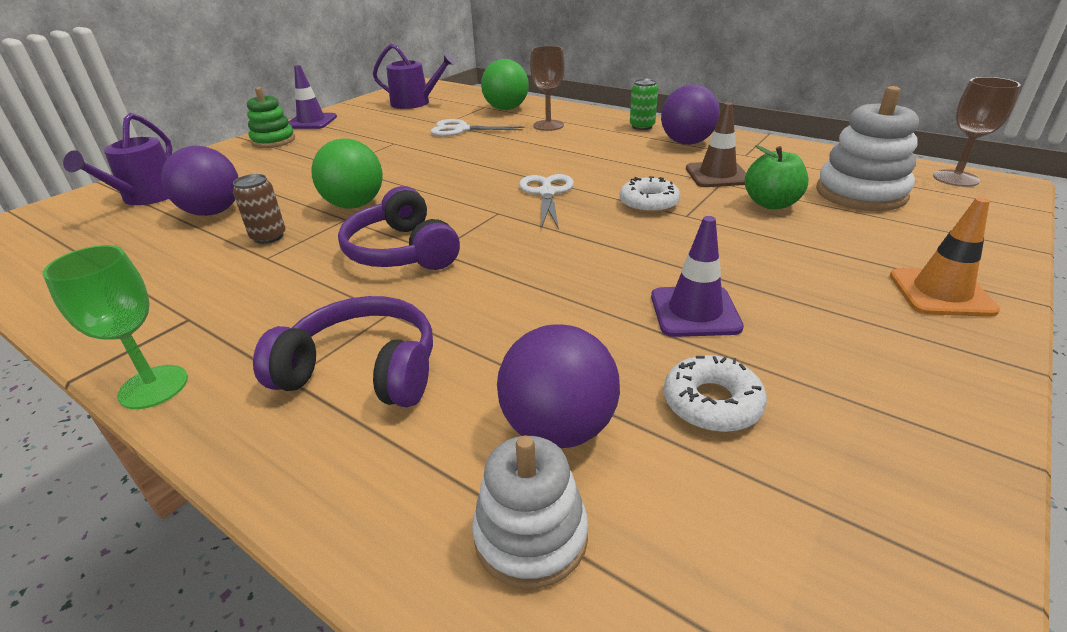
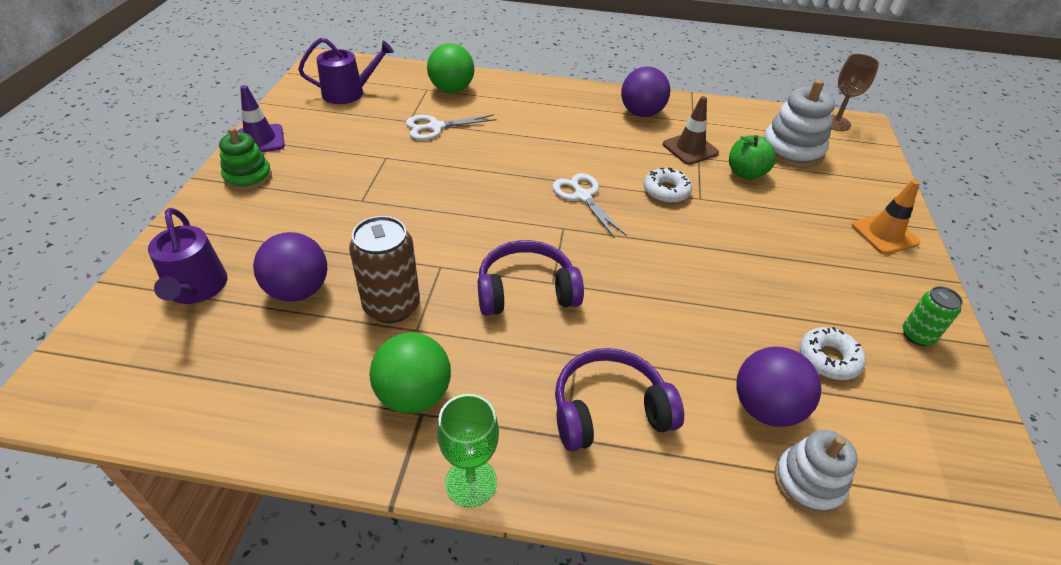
camera: 30 degrees left, 10 degrees up
(268, 237) = (392, 306): brown can -> brown can, size x1.71
(354, 205) = (431, 248): green ball -> green ball (414, 395)
(401, 251) = (526, 290): purple headphones -> purple headphones turned 135 degrees clockwise
(548, 125) = (511, 108): brown goblet -> none
(642, 126) = (591, 97): green can -> green can (917, 335)
(695, 312) = (770, 290): purple traffic cone -> none

